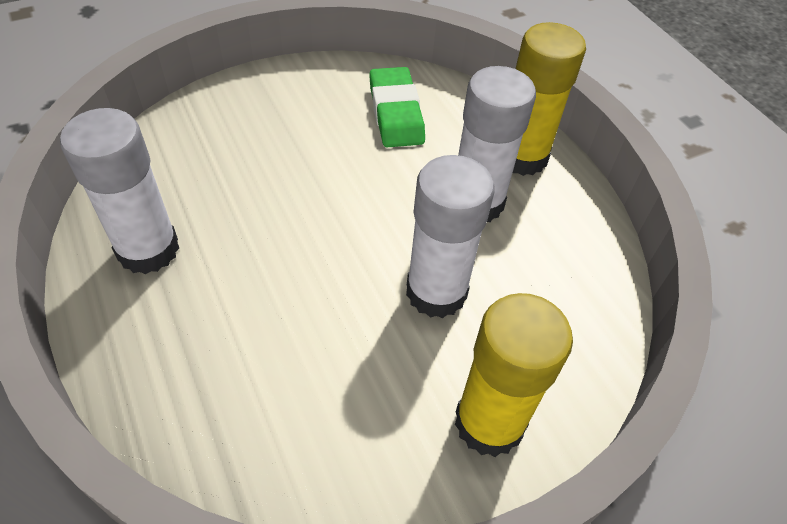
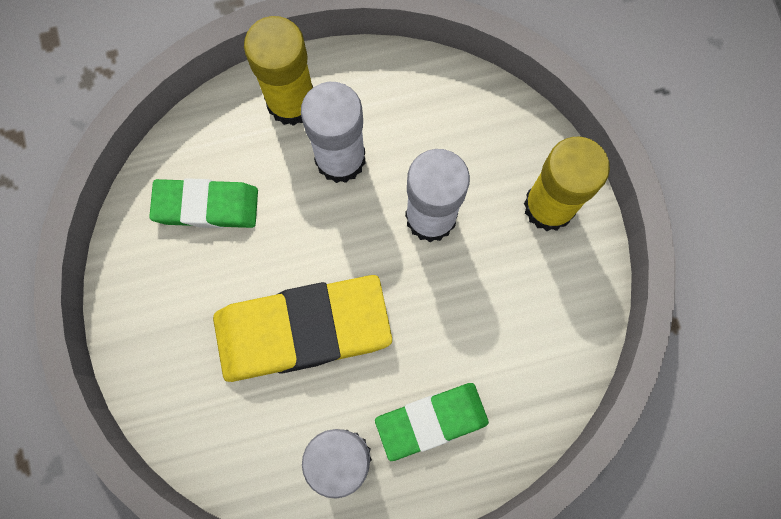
camera: 75 degrees left, 25 degrees up
(190, 326) = (431, 421): none -> green eraser
(285, 197) = (302, 330): none -> yellow eraser

